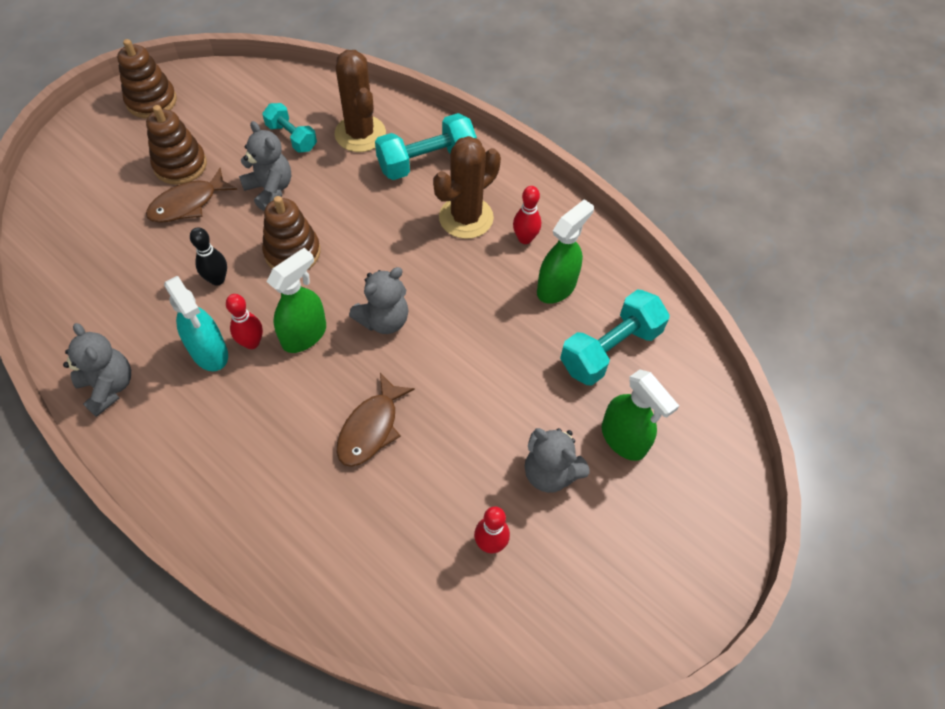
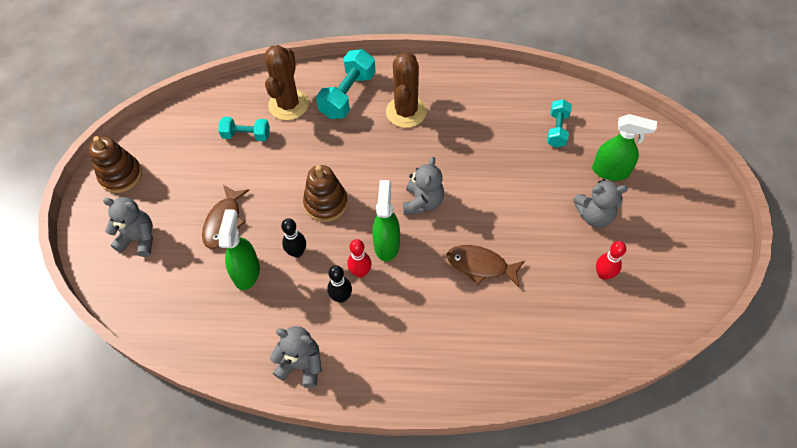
camera: 35 degrees left, 0 degrees up
(180, 165) = (190, 202): brown stacking toy -> none
(209, 352) = (341, 297): turquoise spray bottle -> black bowling pin
(270, 189) = (269, 176): grey teddy bear -> grey teddy bear (139, 239)
(360, 134) = (288, 105): brown cactus -> brown cactus turned 75 degrees clockwise
(371, 428) = (480, 266): brown fish -> brown fish turned 120 degrees clockwise
(525, 238) = (451, 101): red bowling pin -> none
(556, 287) = (496, 116): green spray bottle -> green spray bottle (247, 272)
(610, 349) = (557, 130): turquoise dumbbell -> turquoise dumbbell, size x0.62

